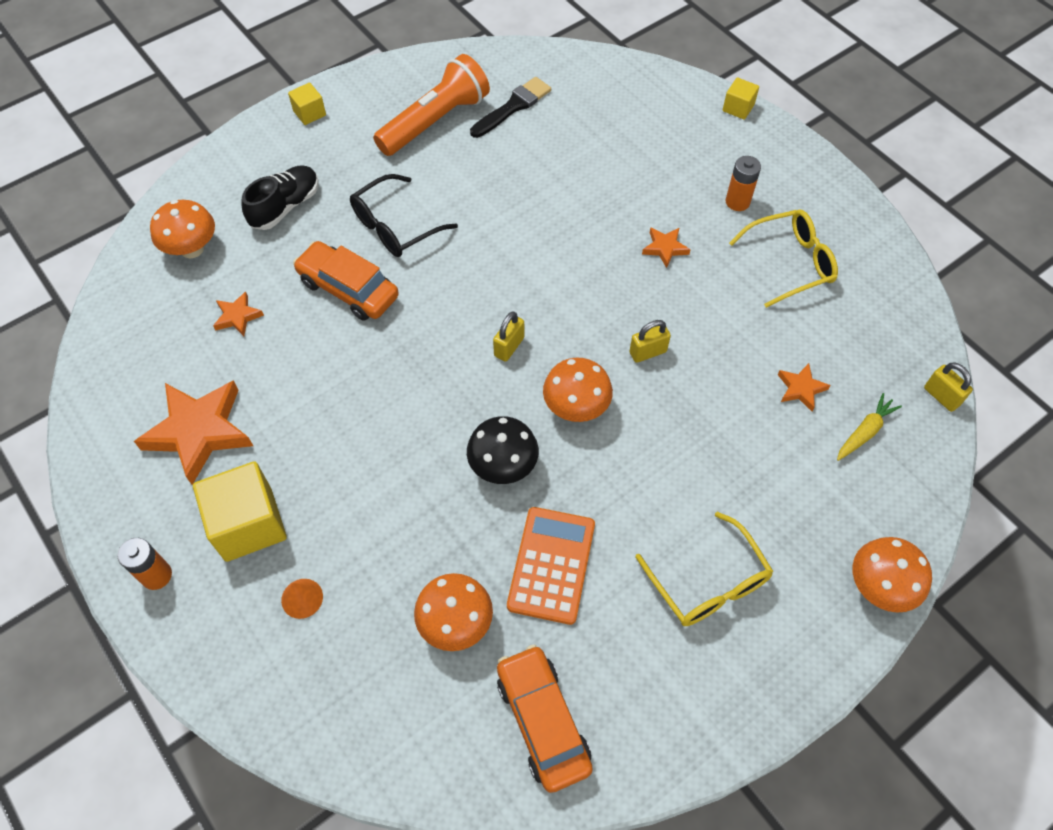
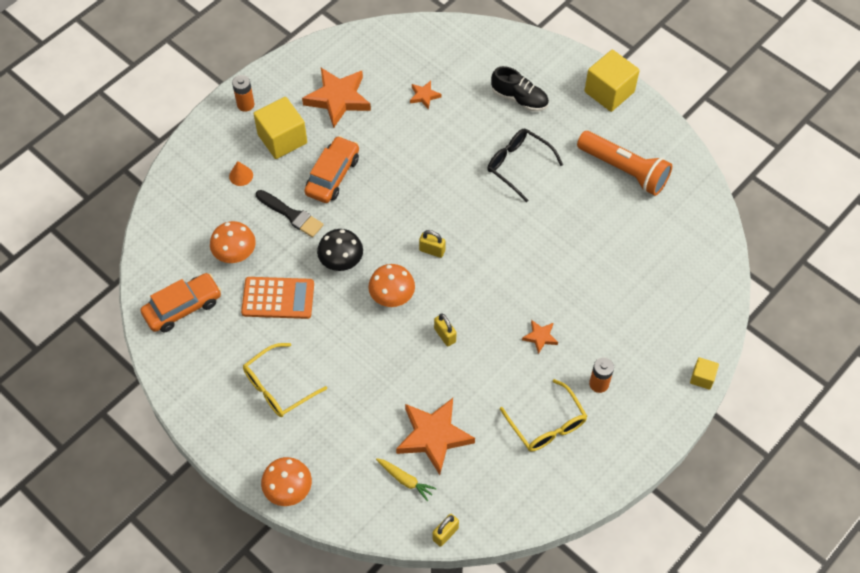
camera: 80 degrees right, 0 degrees up
(192, 249) = (471, 58): orange mushroom -> none
(309, 113) = (609, 92): yellow cube -> yellow cube, size x1.97
(348, 289) = (459, 150): orange car -> orange car (332, 175)
(513, 107) = (654, 218): black brush -> black brush (291, 215)
(801, 389) = (433, 436): orange star -> orange star, size x2.11

